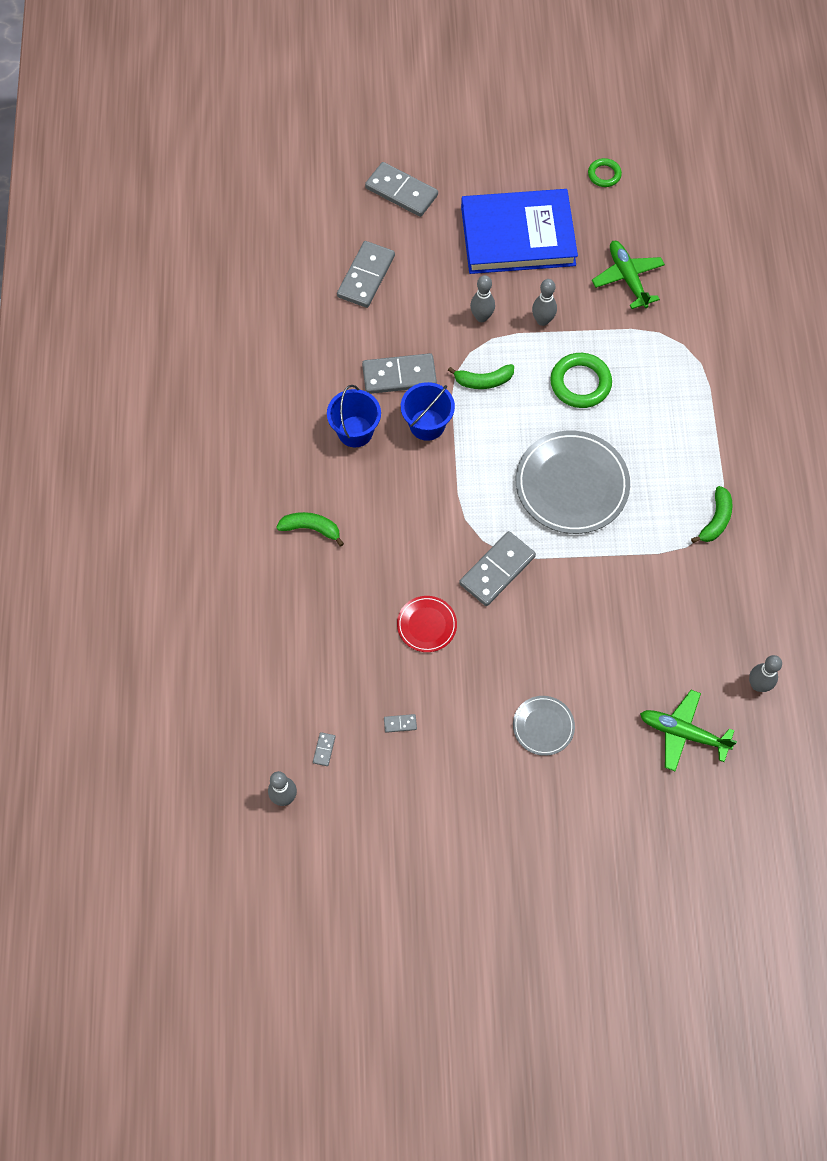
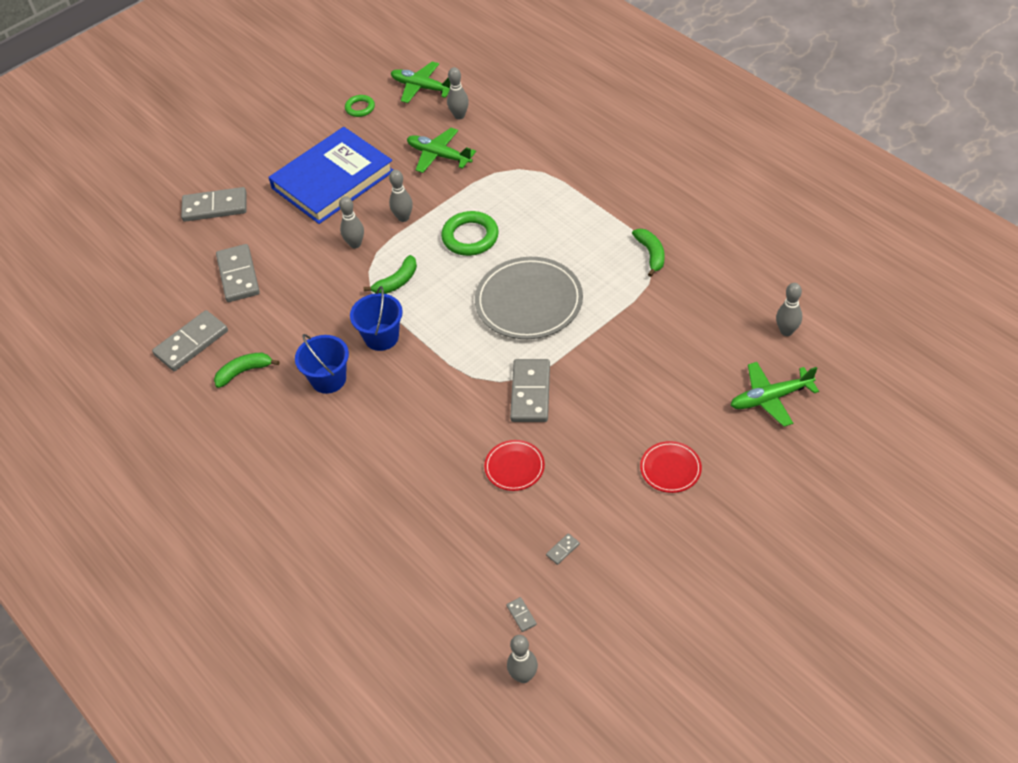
camera: 35 degrees left, 15 degrees down
(311, 528) = (357, 468): green banana -> green banana (244, 372)
(399, 376) = (328, 321): grey domino -> grey domino (191, 343)
(543, 726) = (670, 469): grey plate -> red plate
(677, 192) = (422, 88): none -> green plane
(682, 248) = (459, 116): none -> grey bowling pin

